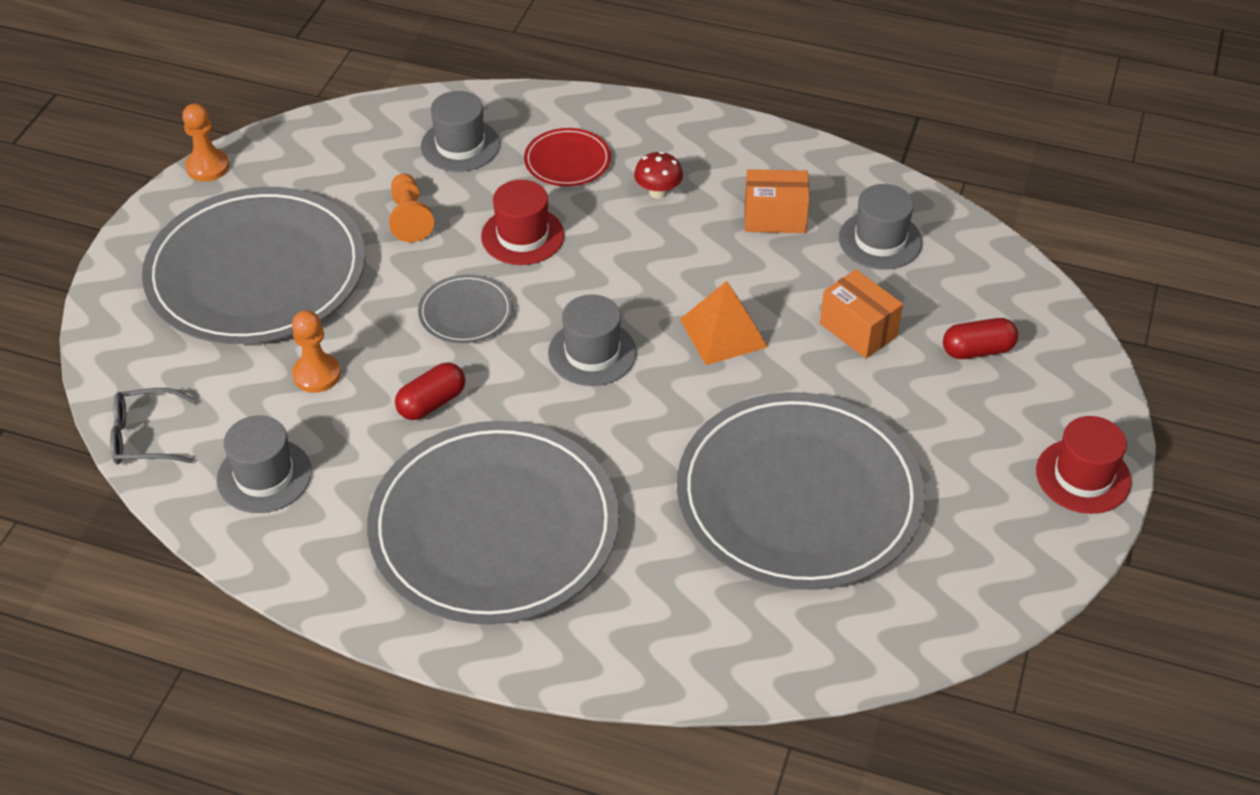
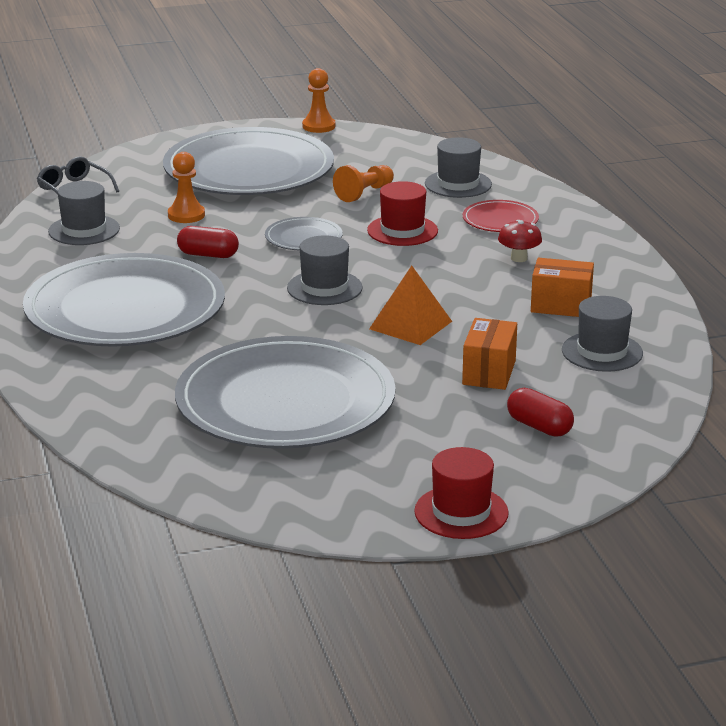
camera: 55 degrees right, 20 degrees down
(775, 217) = (561, 306): orange box -> orange box turned 45 degrees counterclockwise

